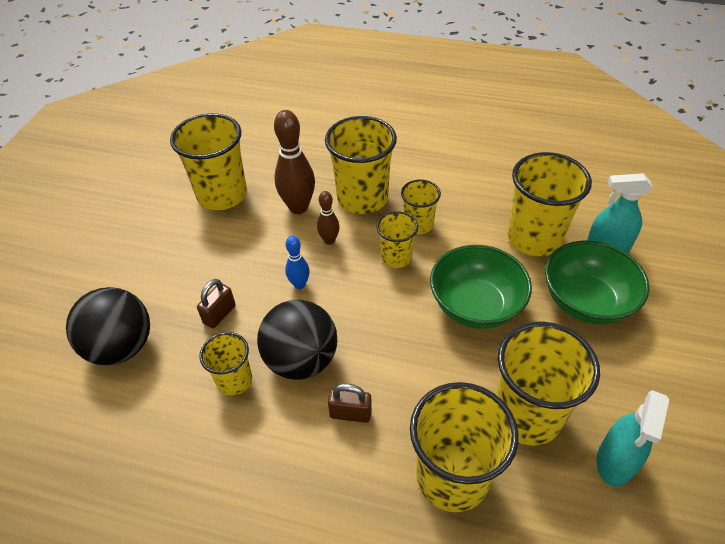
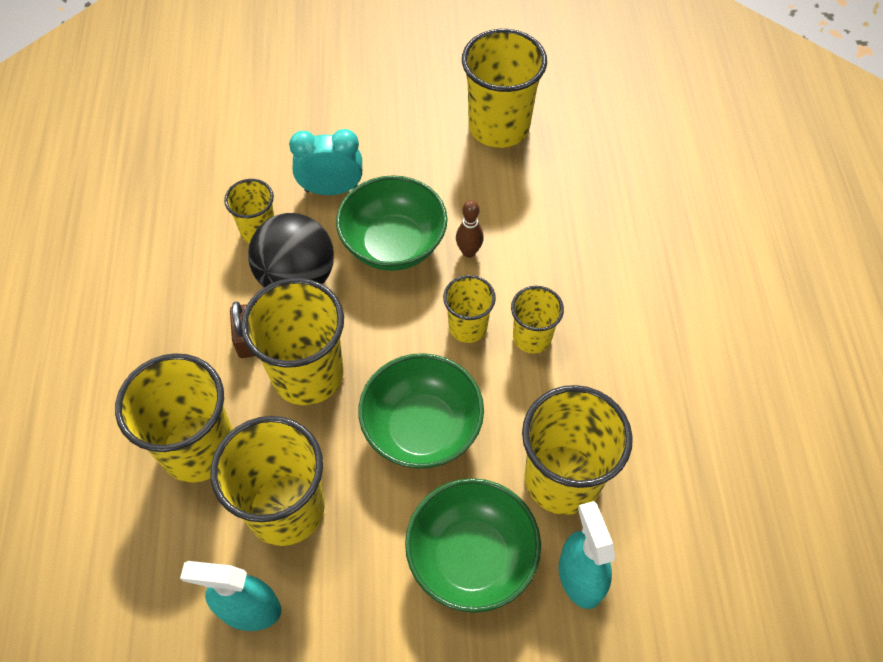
camera: 70 degrees right, 10 degrees up
(121, 347) = (271, 130): black ball -> none
(219, 314) = (331, 189): brown padlock -> turquoise clock
(298, 207) = (509, 205): brown bowling pin -> none
(299, 284) = (393, 244): blue bowling pin -> green bowl
(362, 198) = (553, 265): yellow cup -> yellow cup (307, 374)

